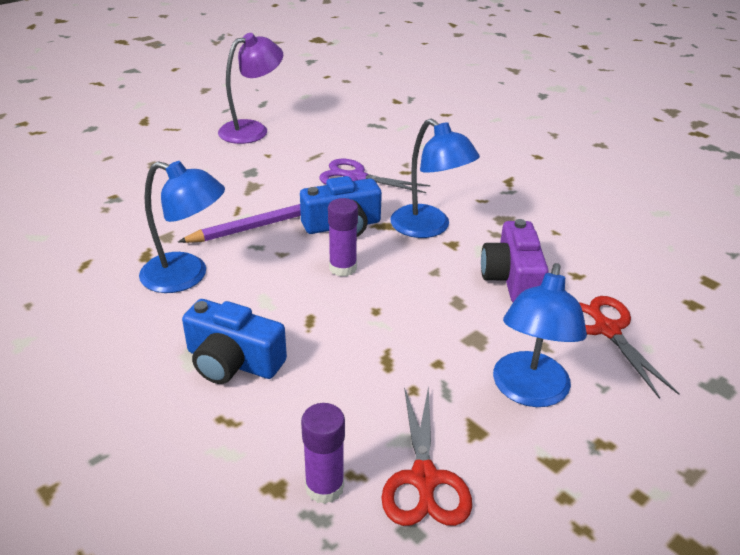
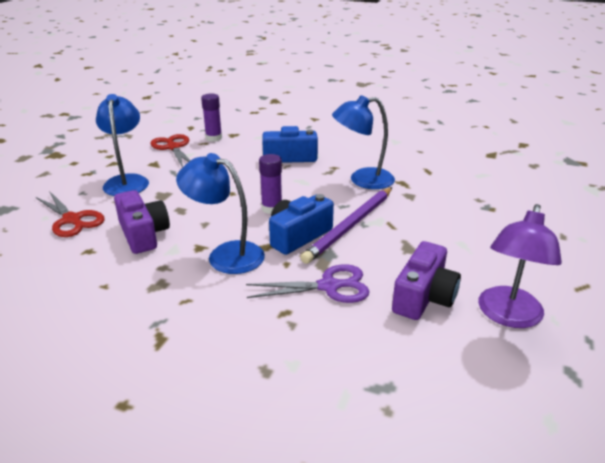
camera: 155 degrees right, 5 degrees down
(292, 153) = (424, 297): none -> purple camera

